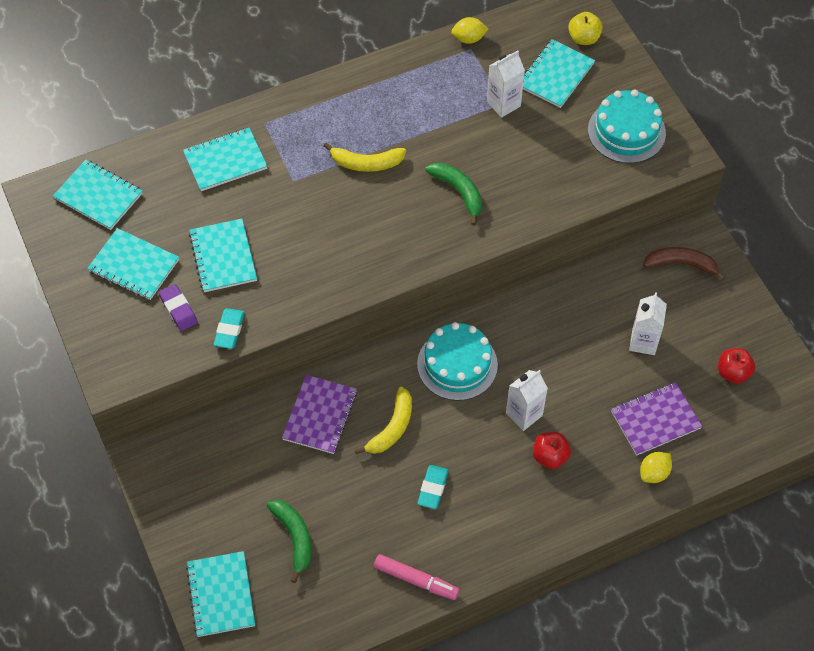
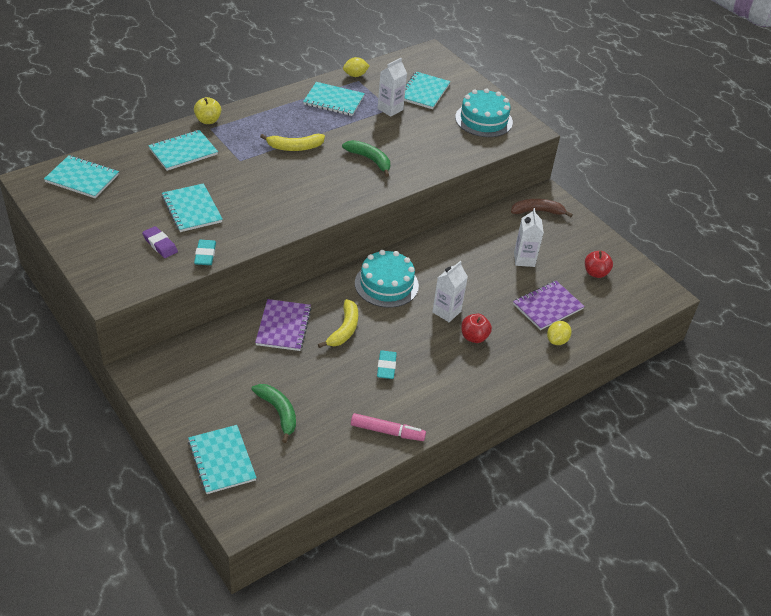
camera: 15 degrees left, 15 degrees down
(134, 266) = (118, 219): turquoise notebook -> turquoise notebook (333, 101)
(583, 38) = (438, 72): yellow apple -> yellow apple (208, 120)

